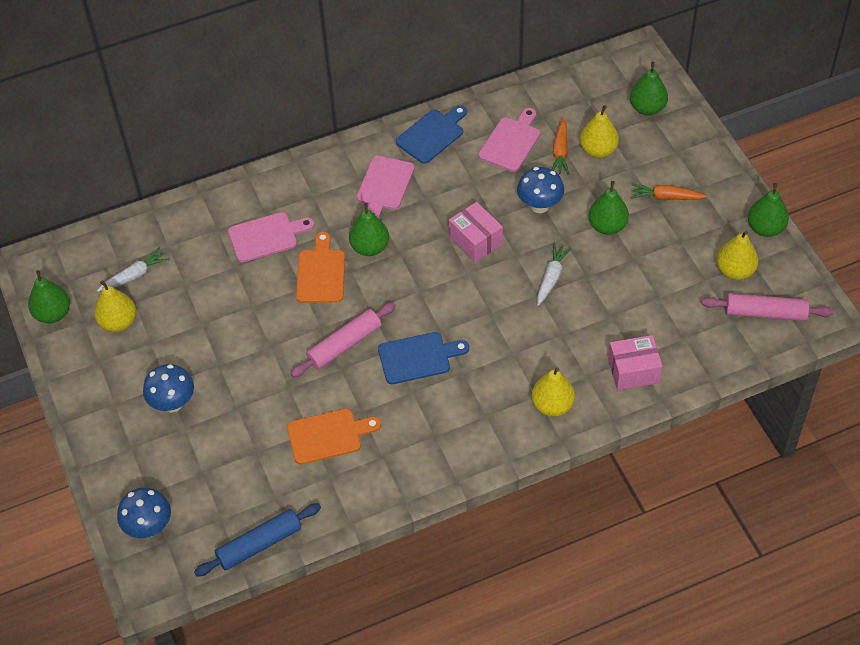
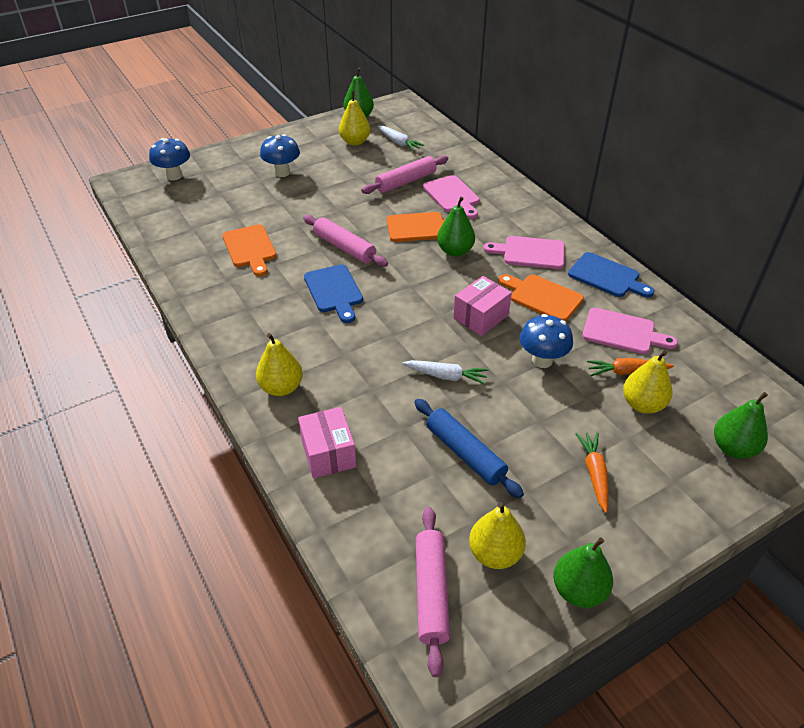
camera: 80 degrees right, 10 degrees down
(226, 277) = (406, 181): none -> pink rolling pin
(259, 544) = (150, 225): blue rolling pin -> blue rolling pin (465, 453)
(454, 189) = (542, 297): none -> orange cutting board
(607, 226) = (531, 419): green pear -> none

